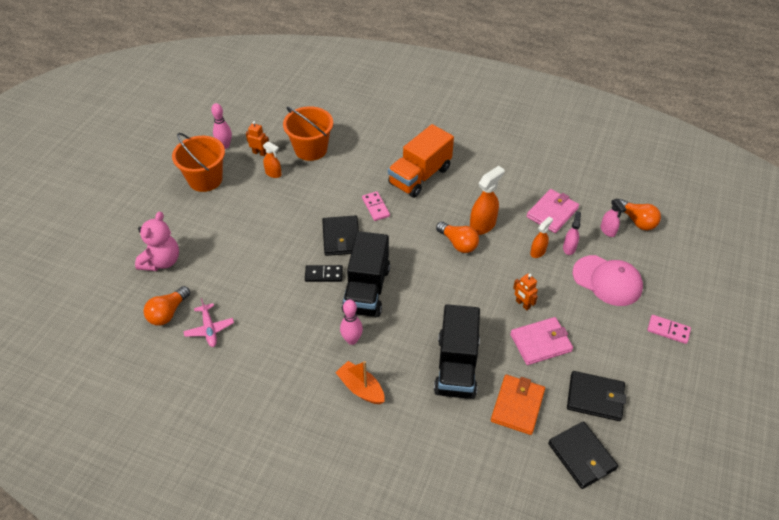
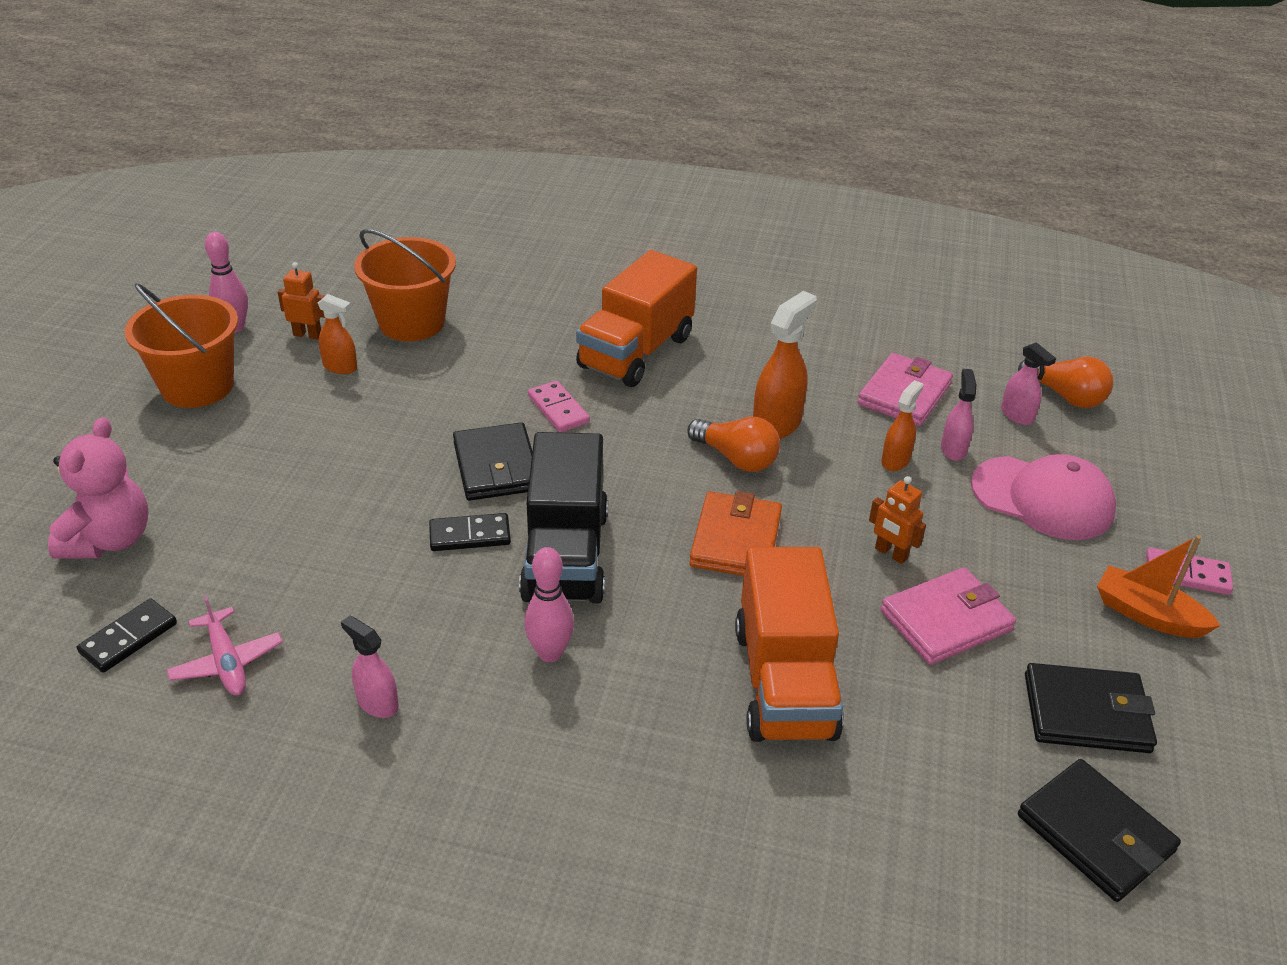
camera: 10 degrees left, 10 degrees down
(168, 313) = (129, 638): orange light bulb -> black domino
(272, 356) = (377, 703): none -> pink spray bottle
(361, 388) = (586, 747): orange boat -> orange boat (1147, 615)
(456, 366) = (784, 682): black truck -> orange truck
(517, 406) = (932, 747): orange wallet -> orange wallet (736, 540)

